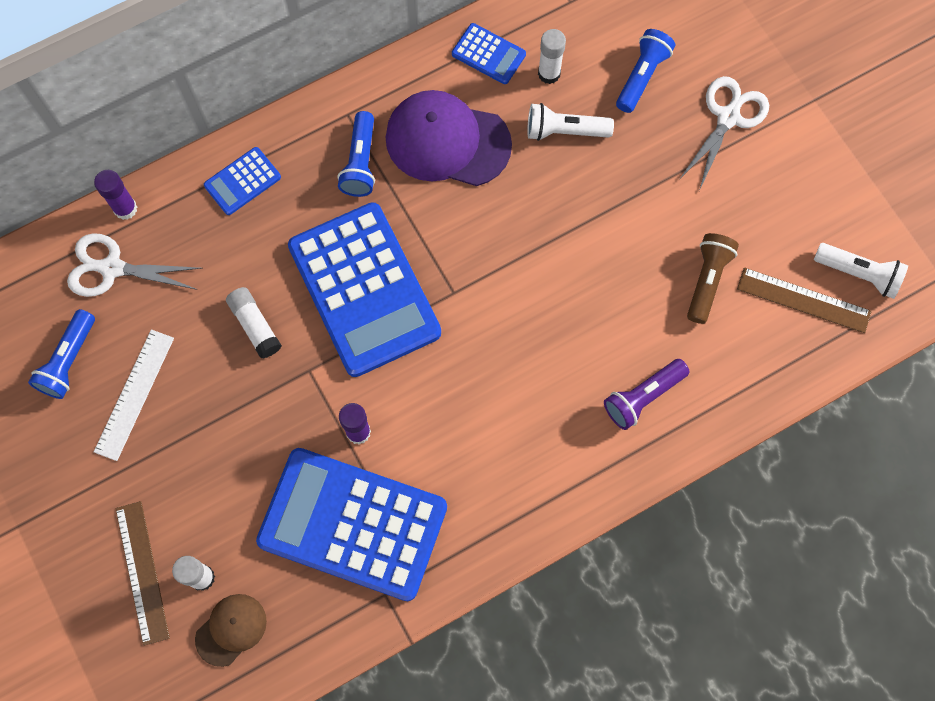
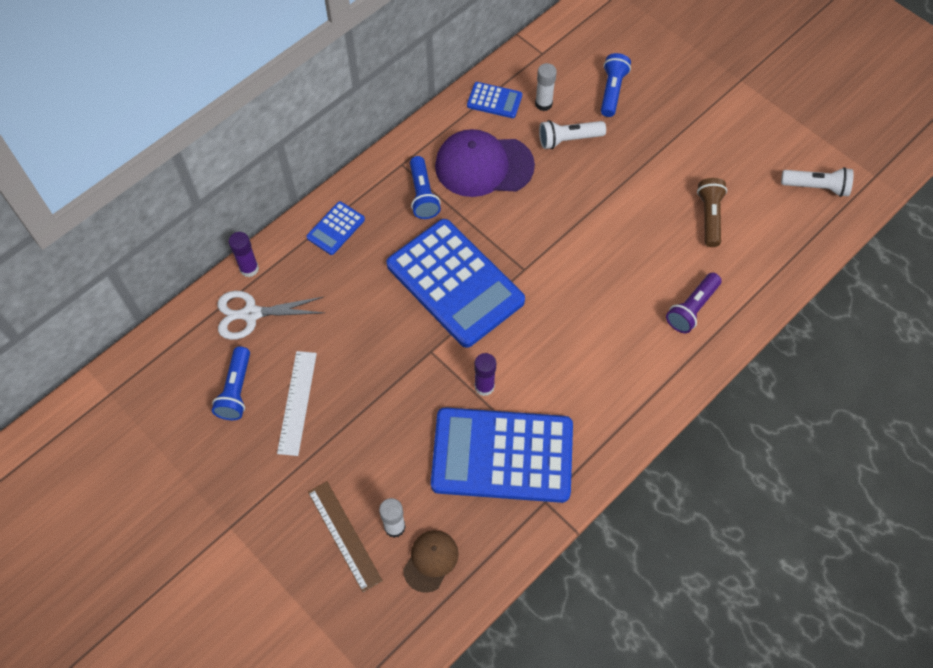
camera: 15 degrees left, 10 degrees down
(255, 326) = (378, 329): white glue stick -> none
(728, 117) = (684, 105): white scissors -> none
(803, 300) = (784, 214): brown ruler -> none

